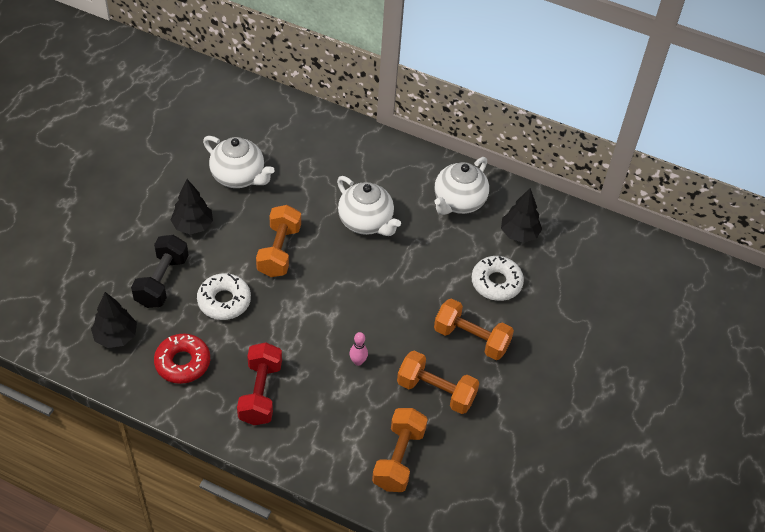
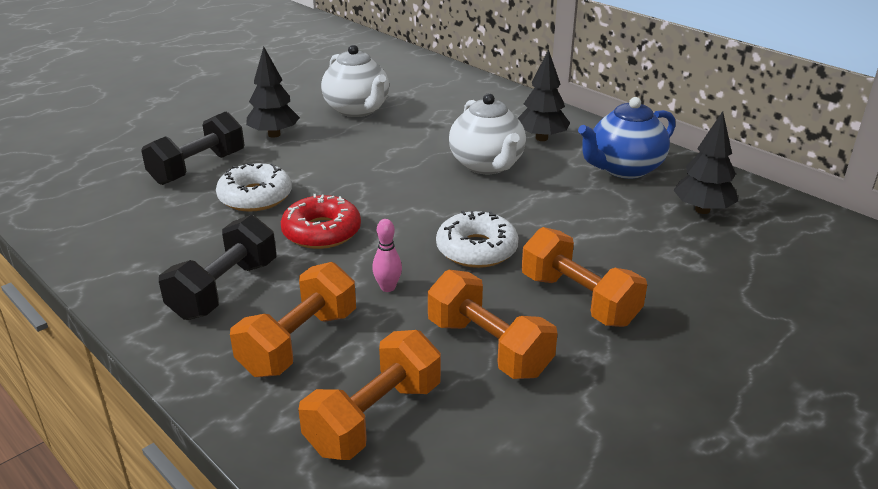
camera: 25 degrees right, 20 degrees down
(116, 336) = (99, 201): black tree -> black tree (541, 138)
(182, 363) = (153, 239): red donut -> red donut (321, 232)
(260, 393) = (225, 290): red dumbbell -> black dumbbell
(279, 251) = (359, 169): orange dumbbell -> orange dumbbell (299, 343)
(458, 202) = (624, 169): white teapot -> blue teapot
(496, 283) = (647, 249): white donut -> white donut (476, 249)

